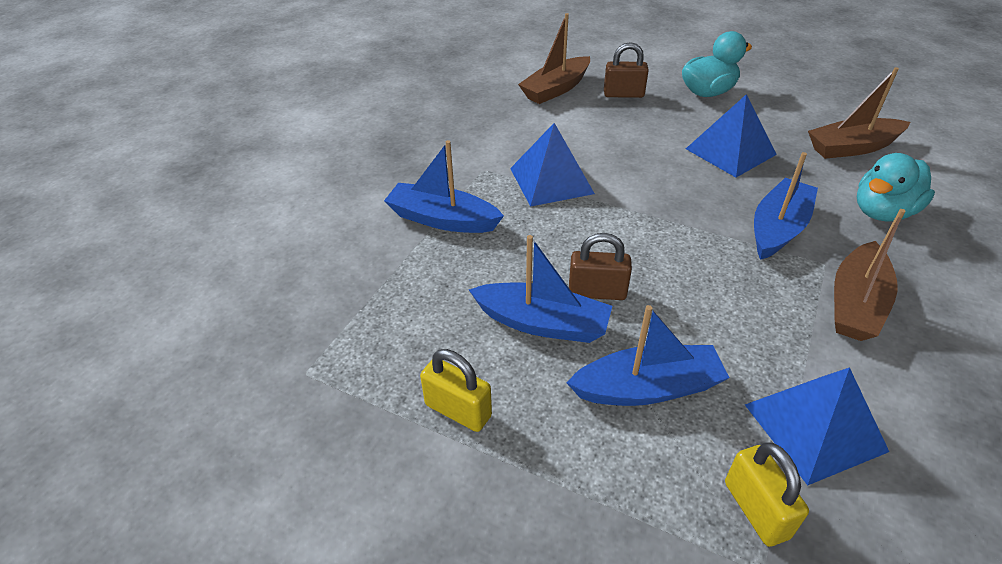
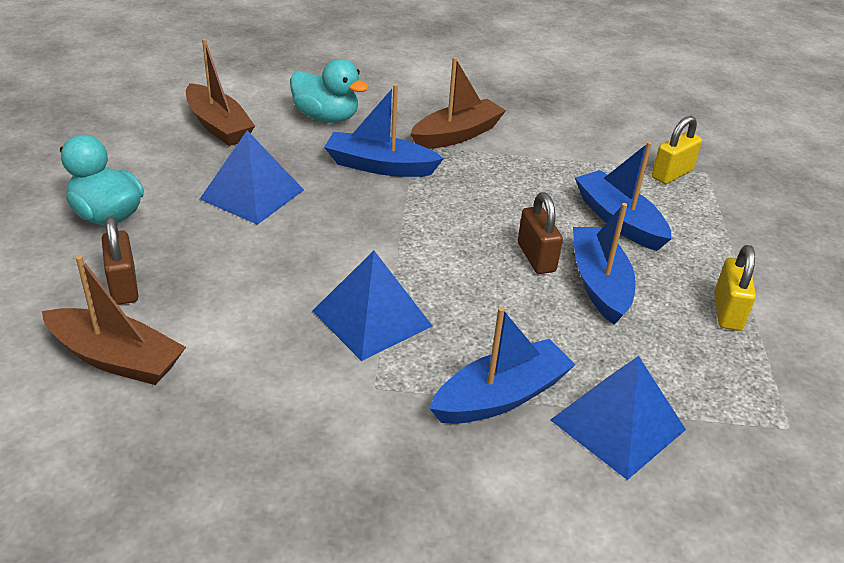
camera: 115 degrees left, 5 degrees down
(442, 219) = (501, 396): blue boat -> blue boat turned 120 degrees counterclockwise
(814, 427) = (591, 154): blue pyramid -> blue pyramid (618, 425)
(855, 304) = (457, 135): brown boat -> brown boat turned 45 degrees counterclockwise

